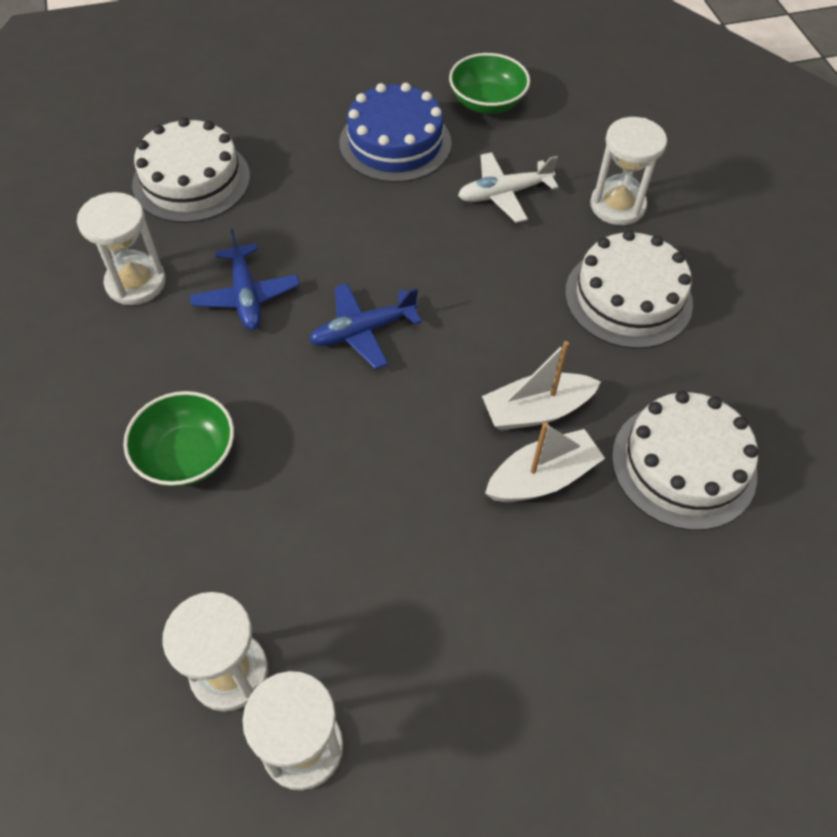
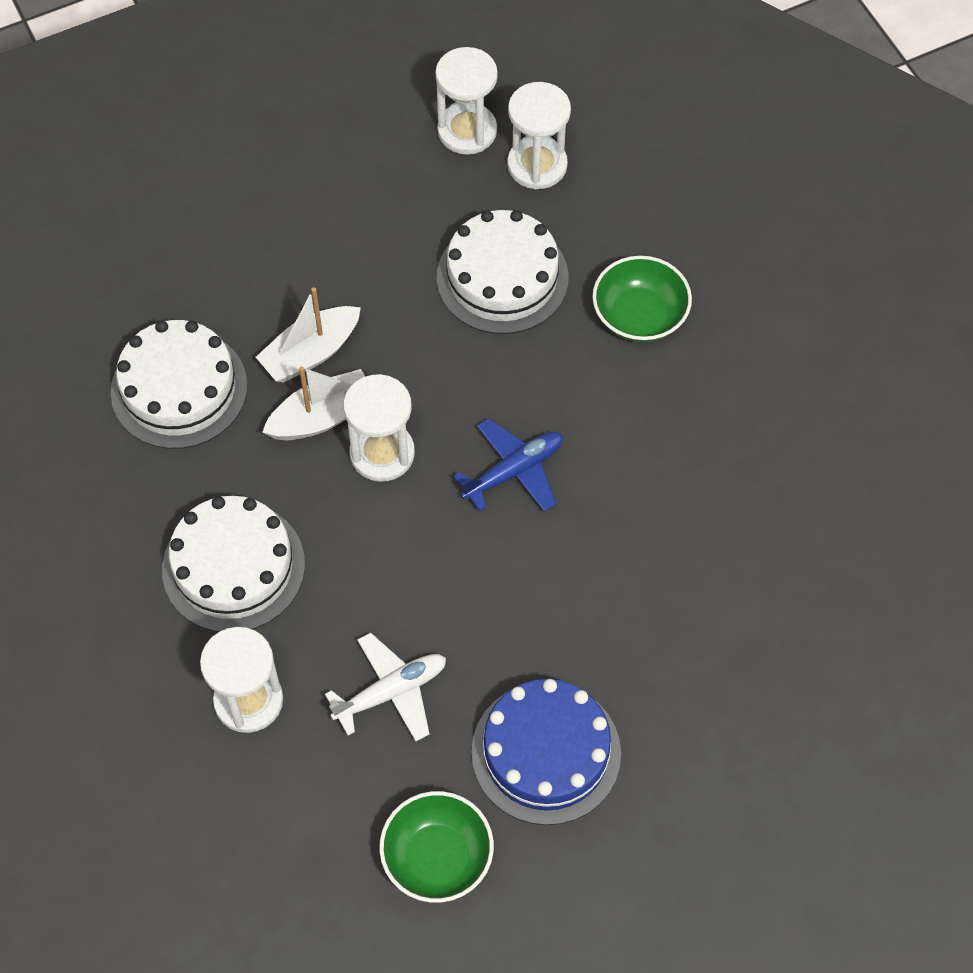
camera: 170 degrees right, 5 degrees up
(136, 282) = (774, 484): white hourglass -> white hourglass (382, 453)
(191, 180) = (779, 637): white cake -> white cake (502, 277)
(246, 296) = (650, 490): blue plane -> none

